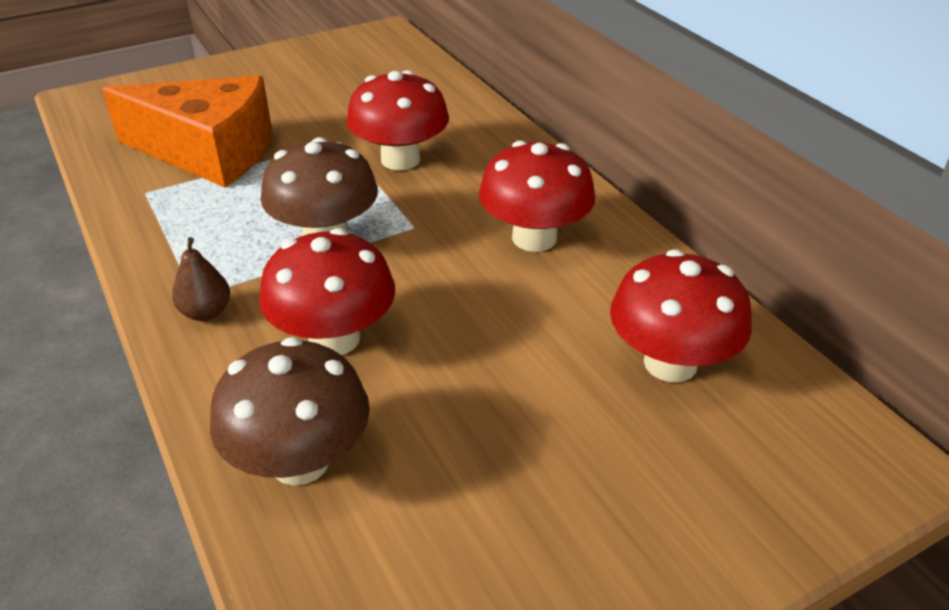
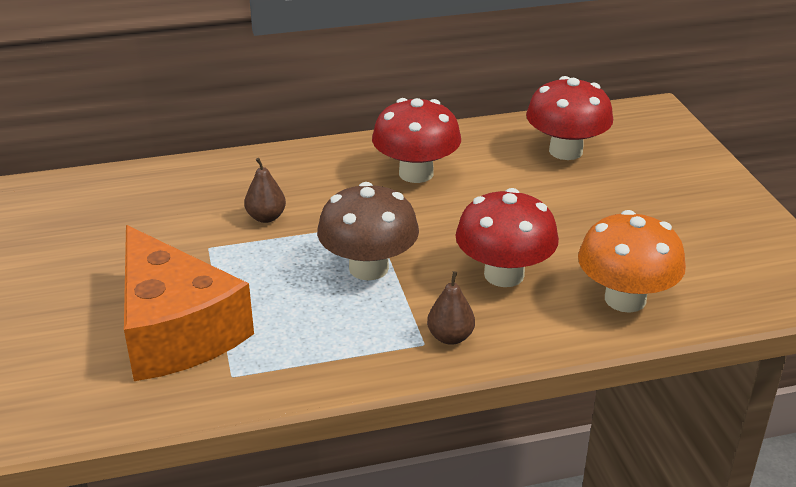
camera: 75 degrees left, 5 degrees down
(209, 152) = (175, 330): orange cheese -> orange cheese turned 120 degrees clockwise
(300, 461) = (625, 299): brown mushroom -> orange mushroom
(400, 159) = (266, 217): red mushroom -> brown pear

